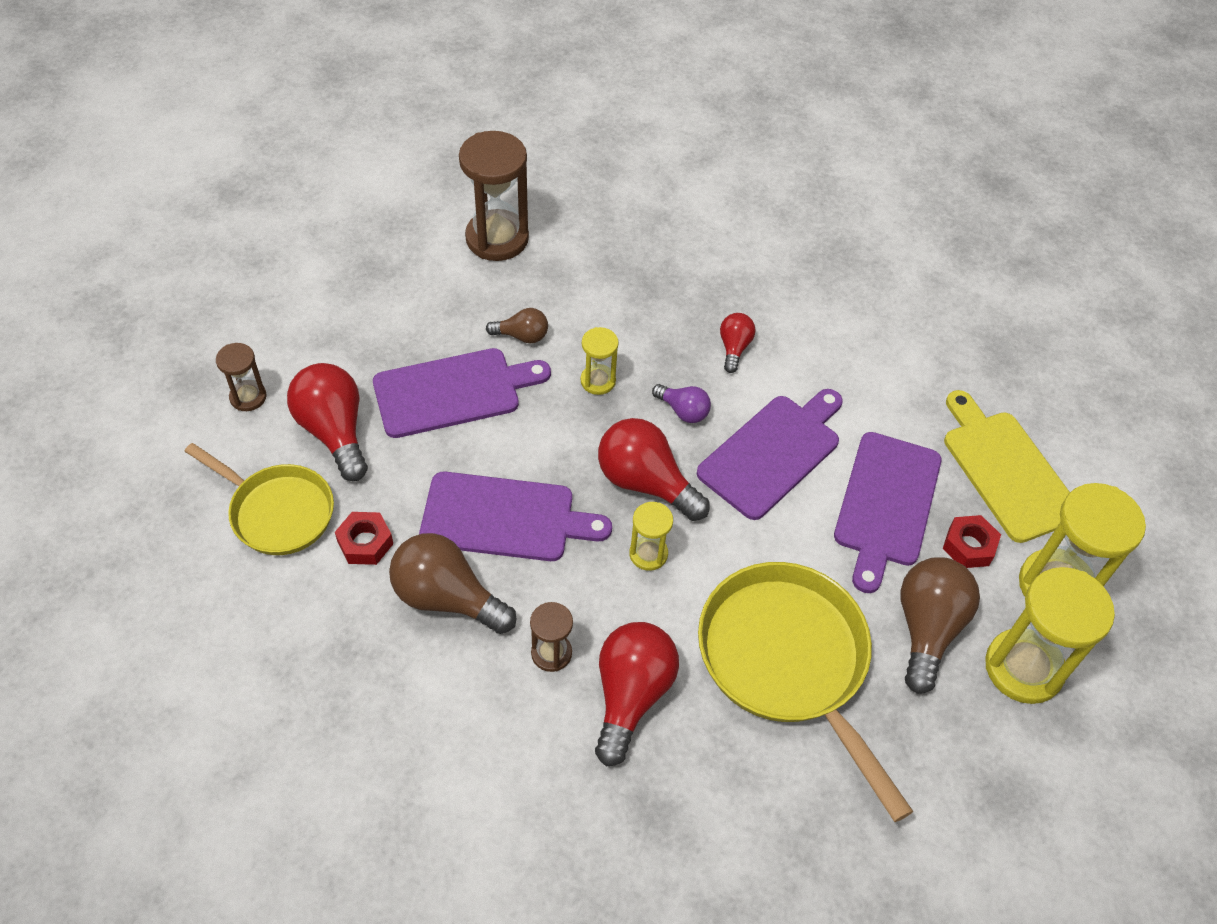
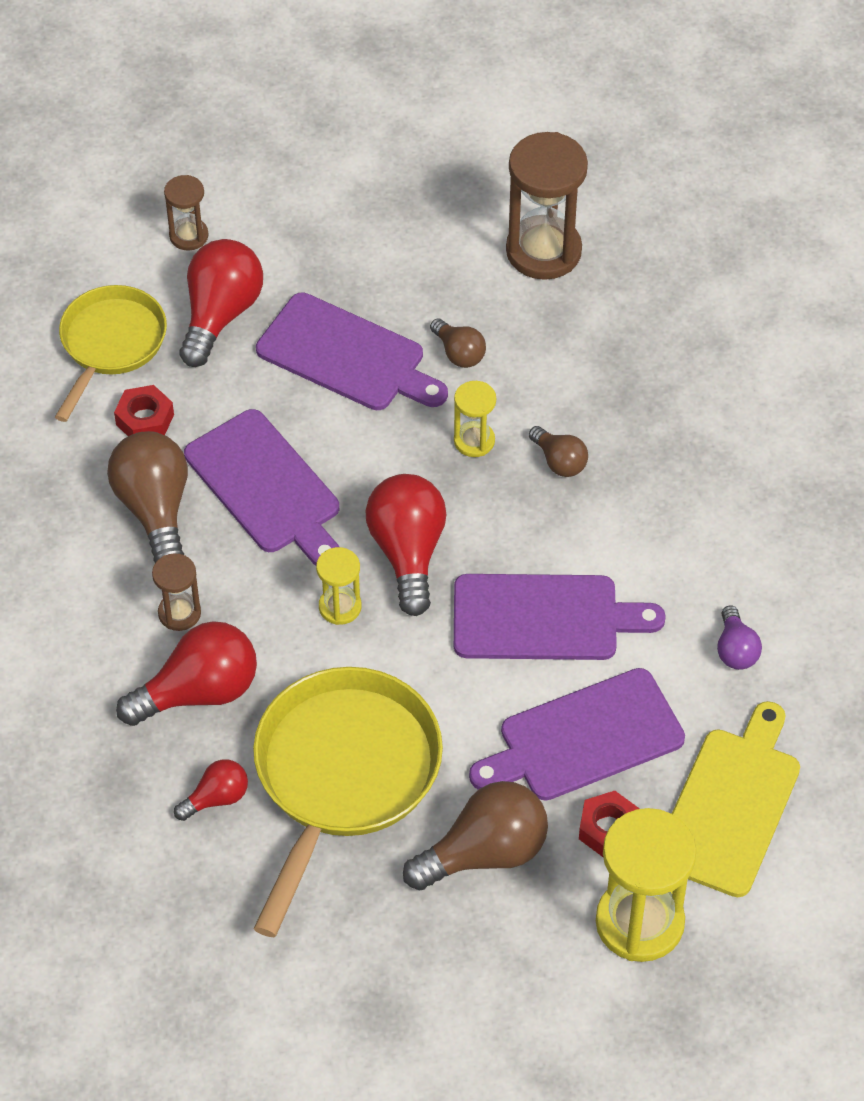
camera: 50 degrees right, 0 degrees up
(277, 512) = (111, 344): yellow pan -> yellow pan turned 150 degrees counterclockwise
(662, 353) = (559, 461): none -> brown light bulb
(683, 411) = (513, 523): purple light bulb -> purple light bulb (735, 650)
(734, 348) = (628, 508): red light bulb -> red light bulb (216, 798)
(1023, 668) = (522, 950): yellow hourglass -> none

